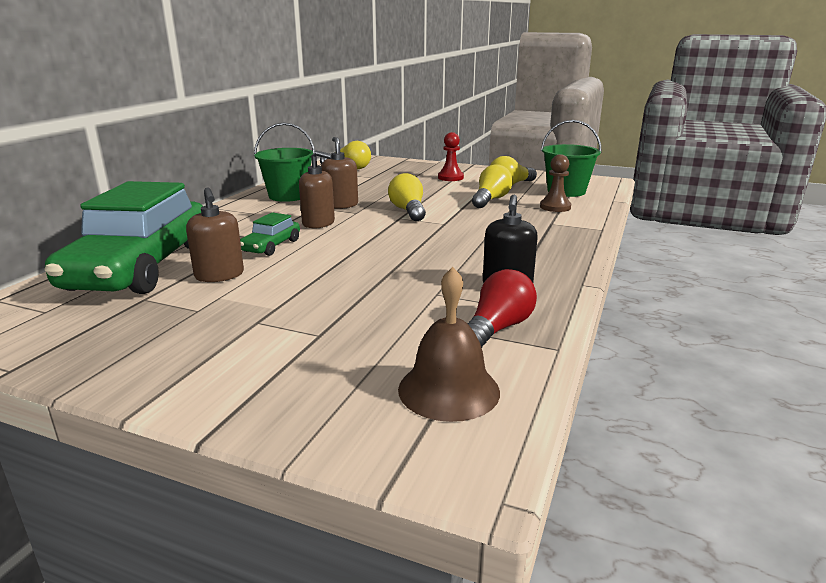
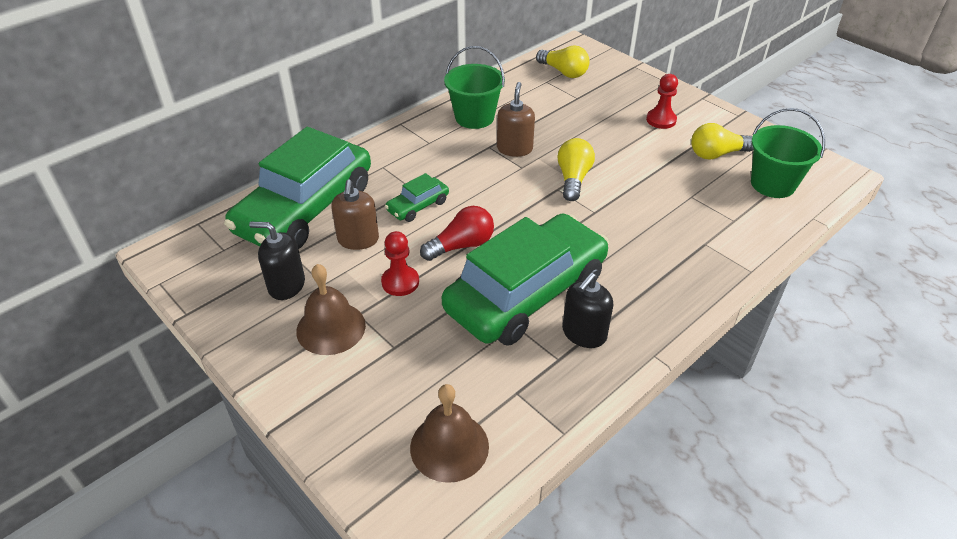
camera: 25 degrees right, 20 degrees up
(149, 320) = (286, 285): none -> black soap dispenser
(229, 338) = (331, 328): none -> brown bell
(290, 292) = (400, 282): none -> red pawn
(318, 223) = (477, 177): brown soap dispenser -> none
(428, 274) = (526, 293): none -> green car
(490, 200) = (673, 180): yellow light bulb -> none
(497, 329) = (533, 390): red light bulb -> red light bulb (461, 245)
(555, 207) = (733, 213): brown pawn -> none

